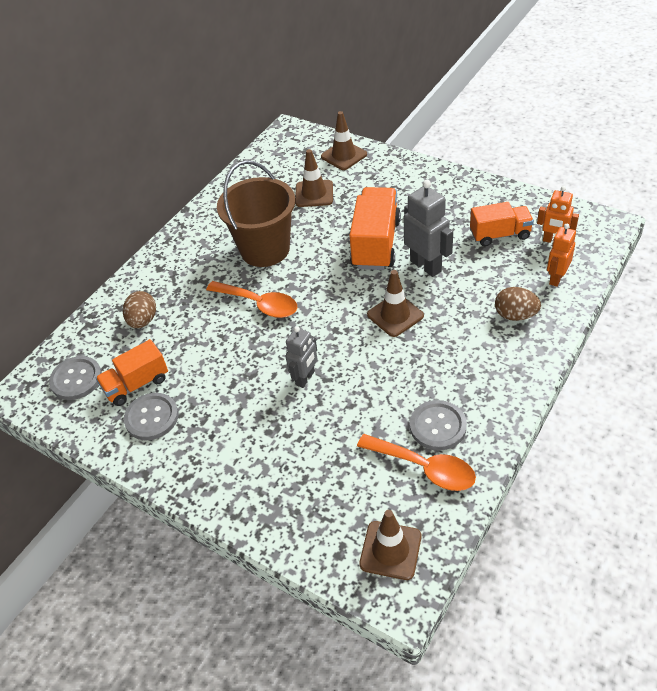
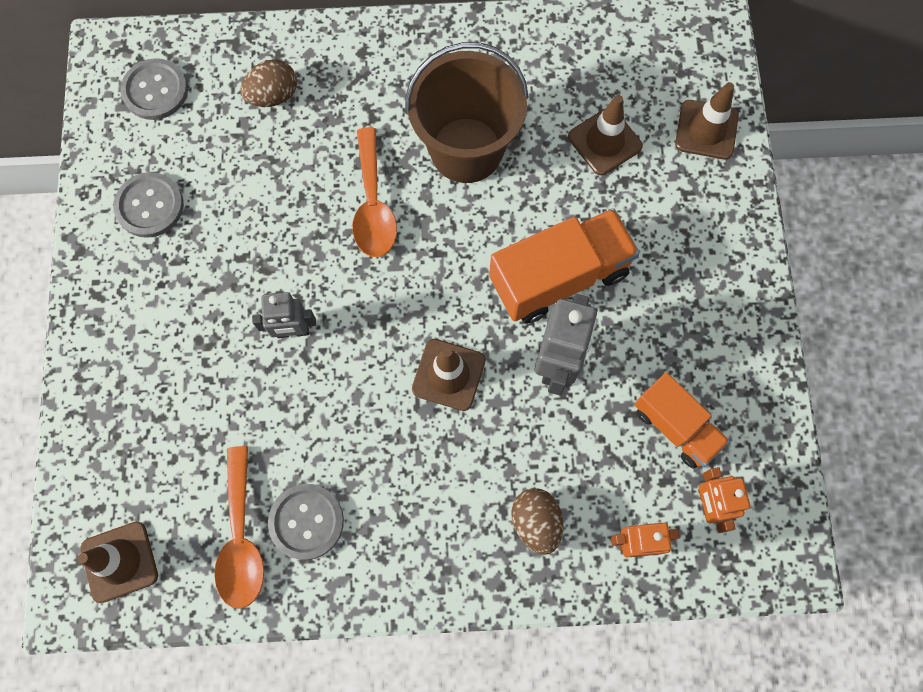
camera: 50 degrees right, 25 degrees up
(136, 384) = (183, 157): orange truck -> none

